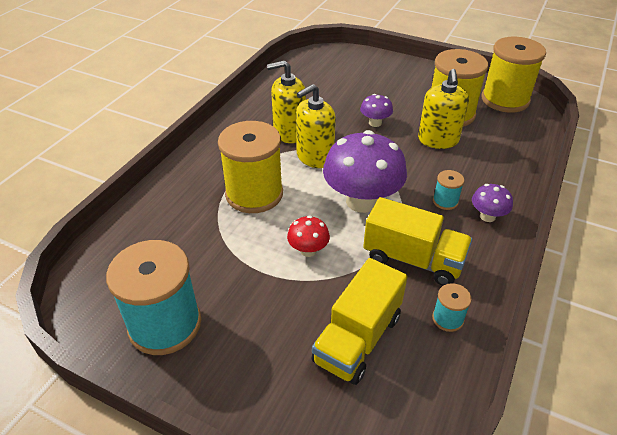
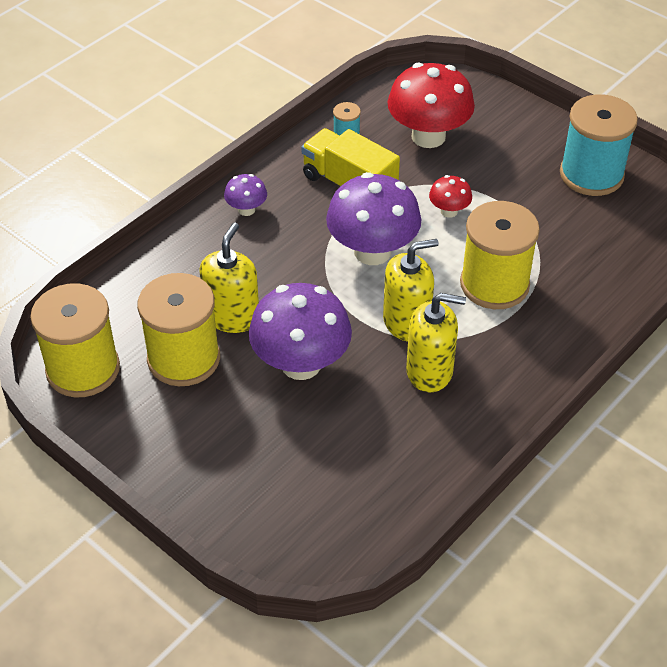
camera: 165 degrees left, 5 degrees up
(357, 338) = (428, 136): yellow truck -> red mushroom
(375, 123) = (301, 364): purple mushroom -> purple mushroom, size x2.10
(445, 201) = (279, 234): turquoise spool -> none

